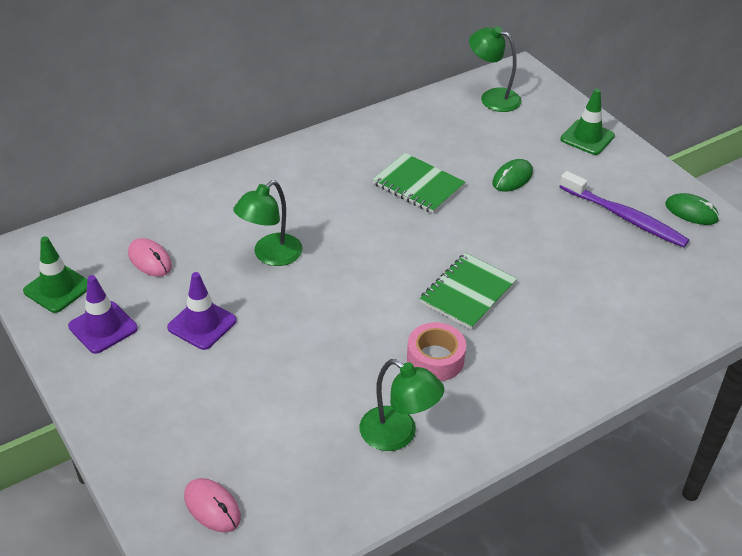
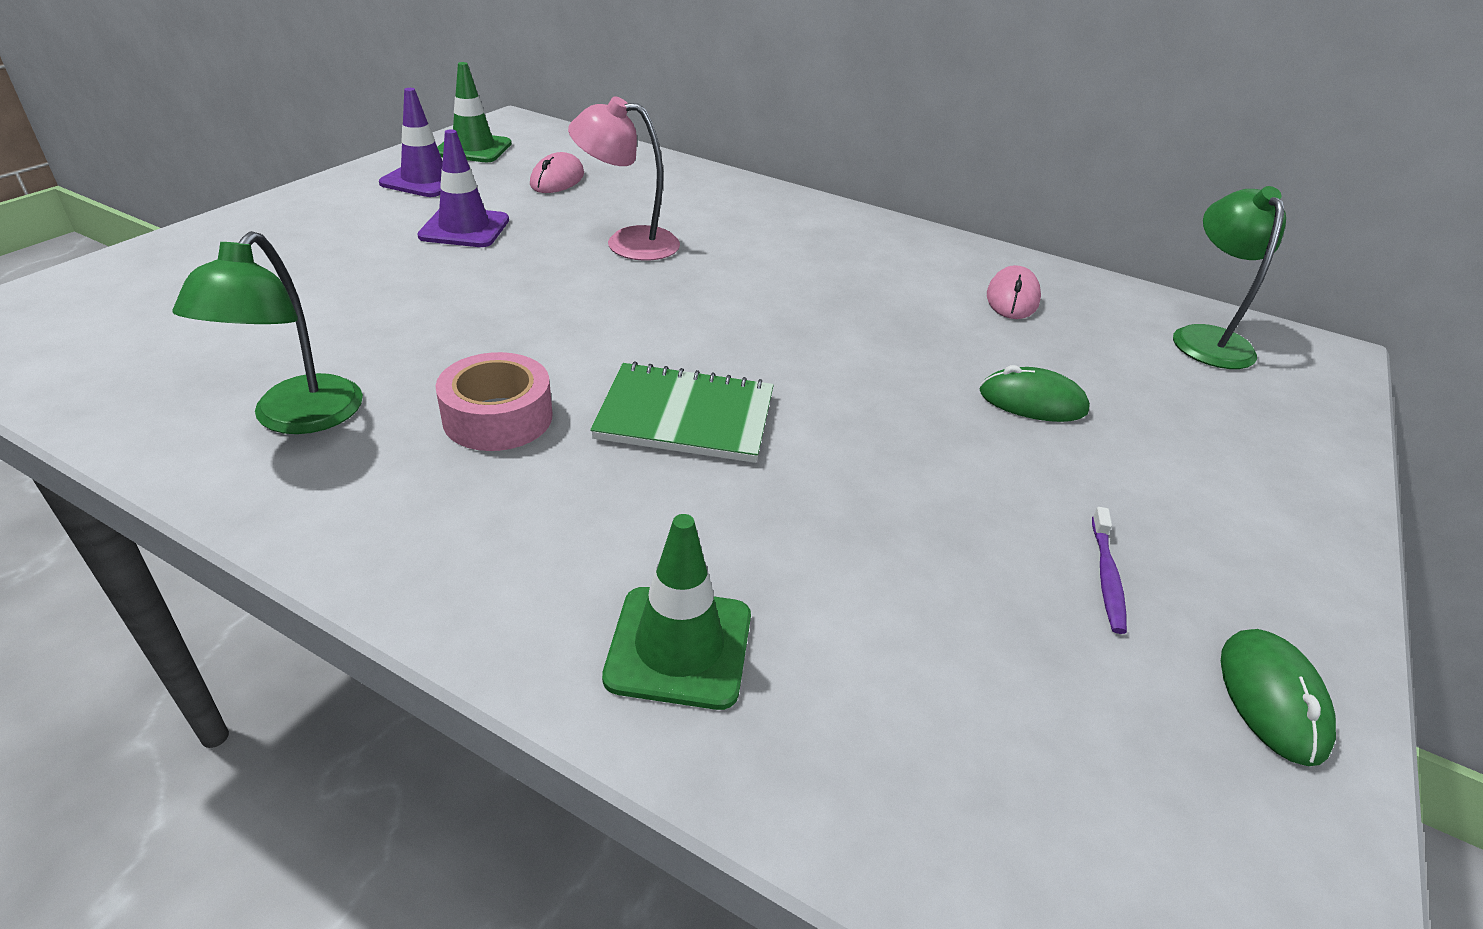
camera: 60 degrees right, 5 degrees down
(212, 507) = (121, 302): pink mouse -> pink mouse (1012, 298)
(270, 256) = (628, 242): green lamp -> pink lamp
(418, 185) = (896, 316): green notebook -> none
(587, 137) = (1273, 467): green traffic cone -> green traffic cone (679, 647)
(625, 217) = (1106, 577): purple toothbrush -> purple toothbrush, size x0.46

